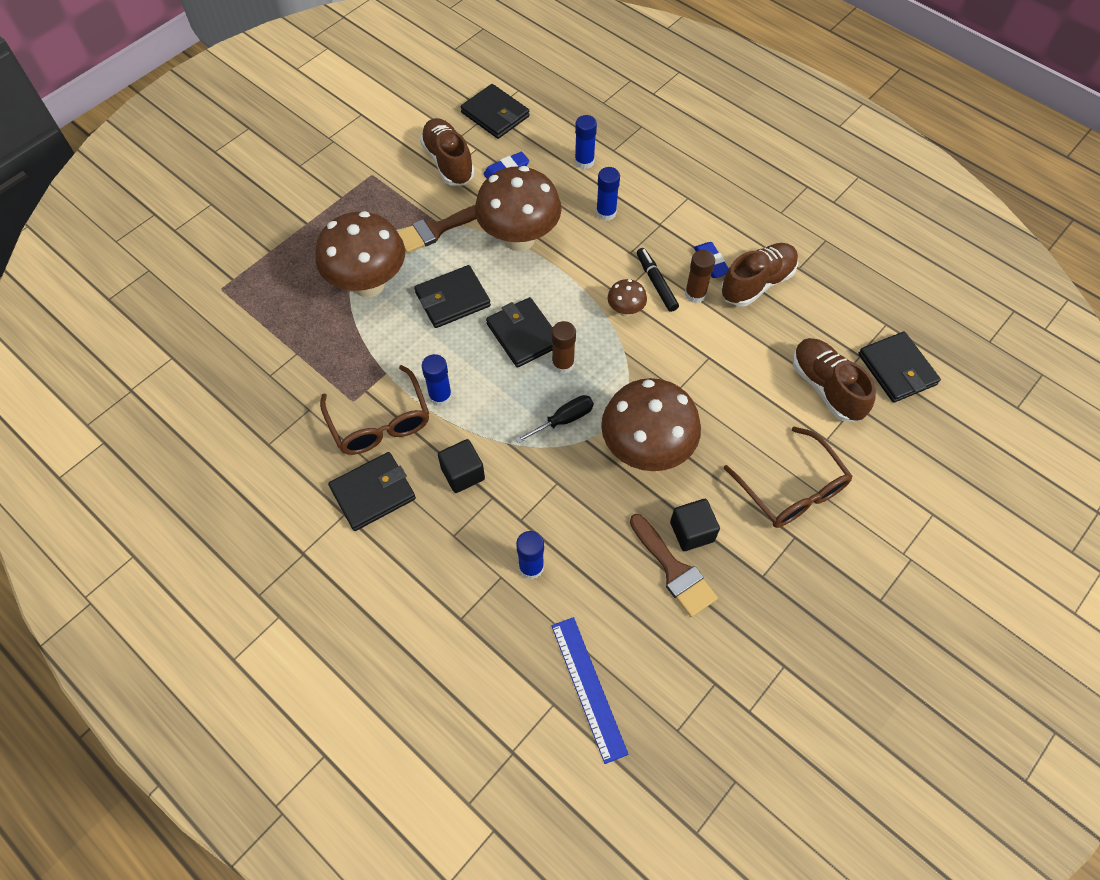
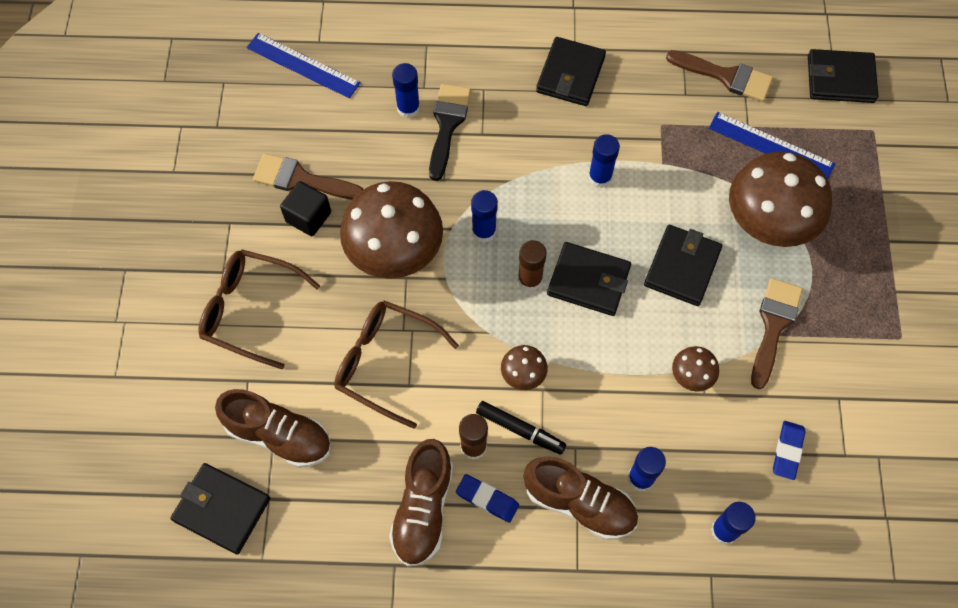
camera: 140 degrees right, 5 degrees up
(263, 400) = (726, 76): none -> brown brush
(299, 329) = (771, 146): none -> blue ruler
(379, 421) = (624, 124): brown glasses -> brown glasses (387, 363)
(448, 162) = (851, 413): brown shoe -> brown shoe (579, 503)
(463, 474) = (520, 133): black cube -> none
(495, 114) = (878, 519): black wallet -> black wallet (840, 79)
(513, 526) = (447, 125): none -> black brush
(519, 239) = (691, 377): brown mushroom -> brown mushroom, size x0.44
(563, 420) = (484, 231): black screwdriver -> blue glue stick

